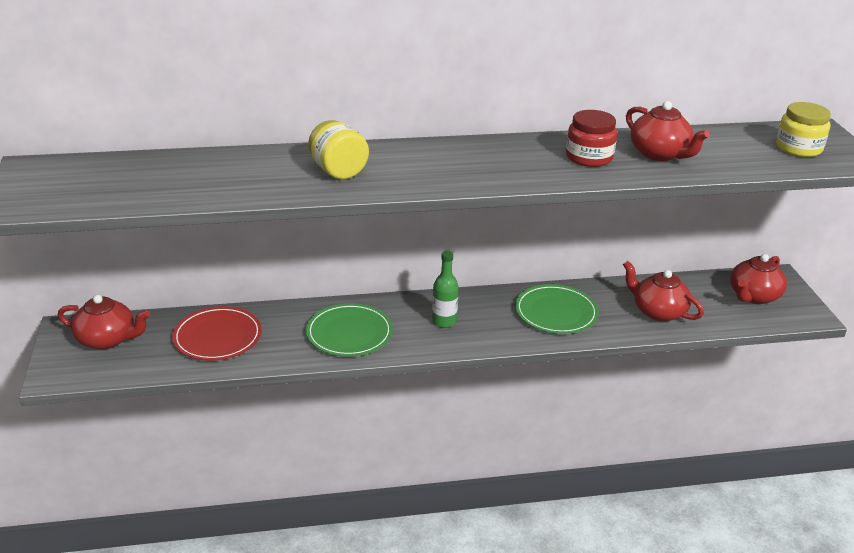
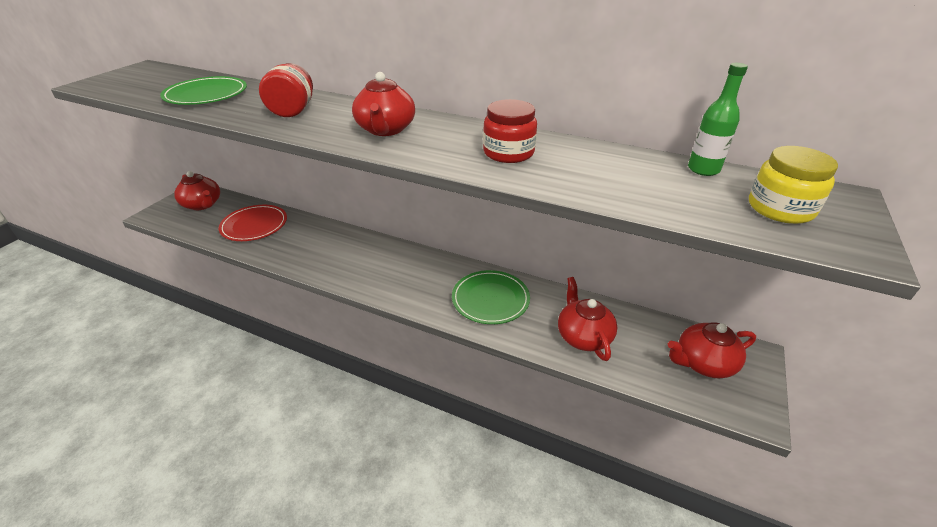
camera: 35 degrees right, 5 degrees up
(338, 171) = (292, 111): yellow jar -> red jar
(349, 333) = (327, 254): green plate -> green plate (206, 95)
(444, 321) = (398, 271): green bottle -> green bottle (703, 169)
(660, 154) = (588, 169): red teapot -> red teapot (386, 130)

